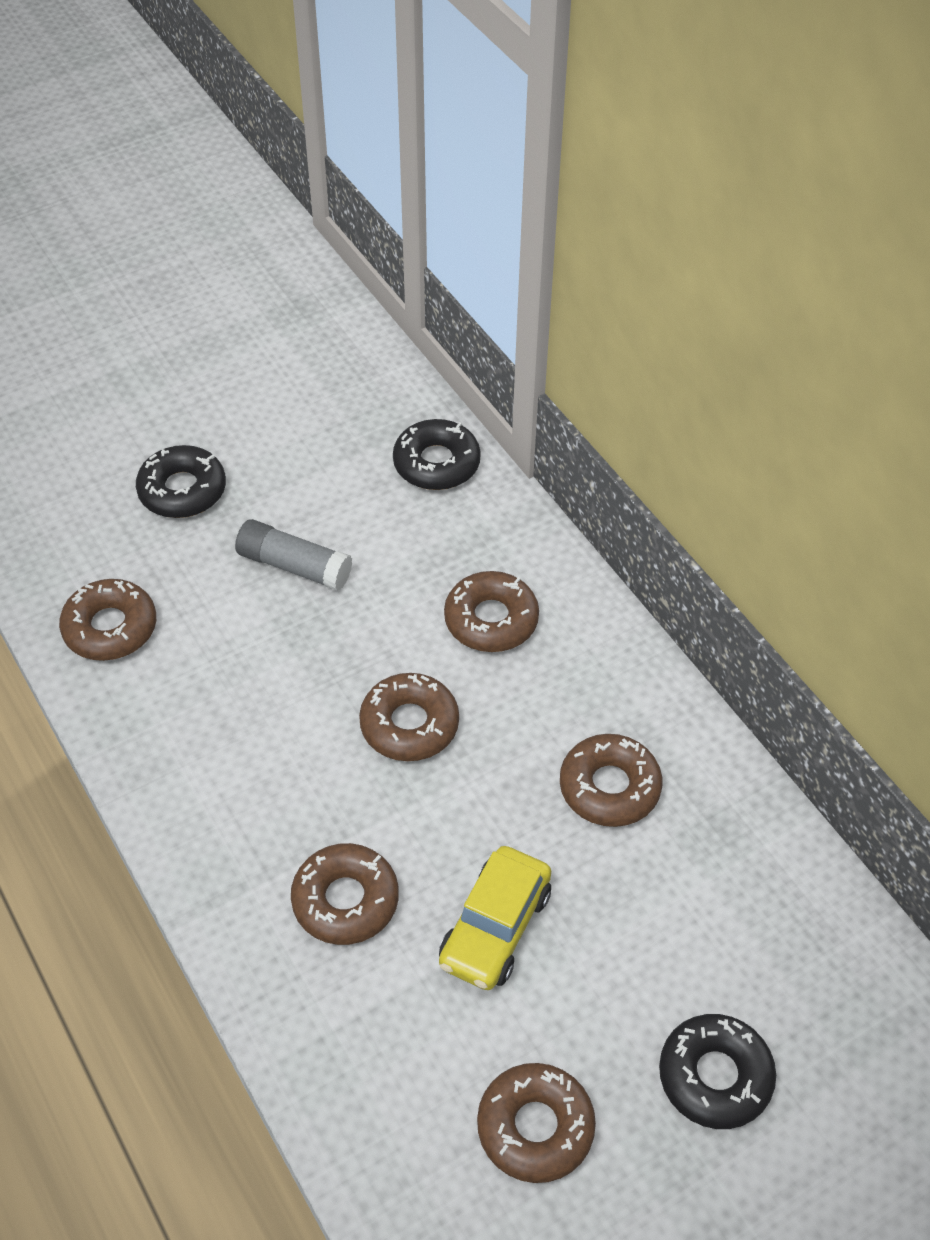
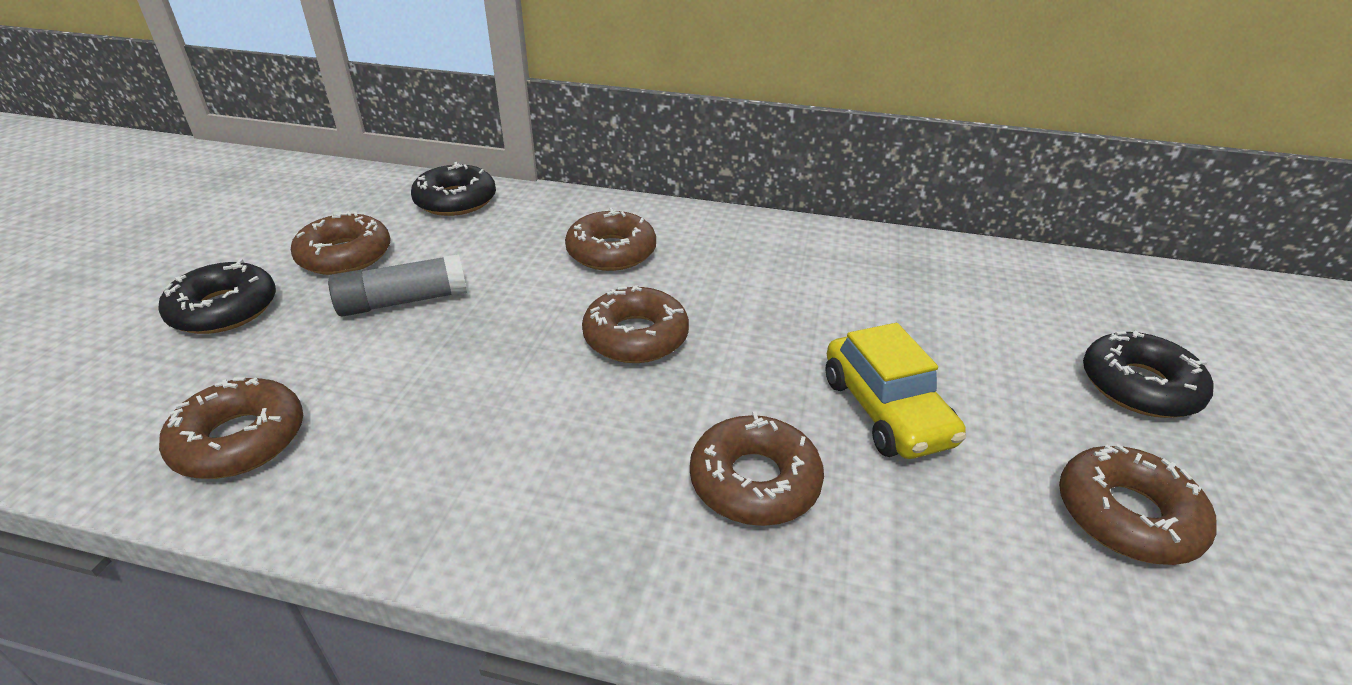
camera: 45 degrees left, 15 degrees down
(609, 787) = (822, 286): brown donut -> brown donut (345, 255)

